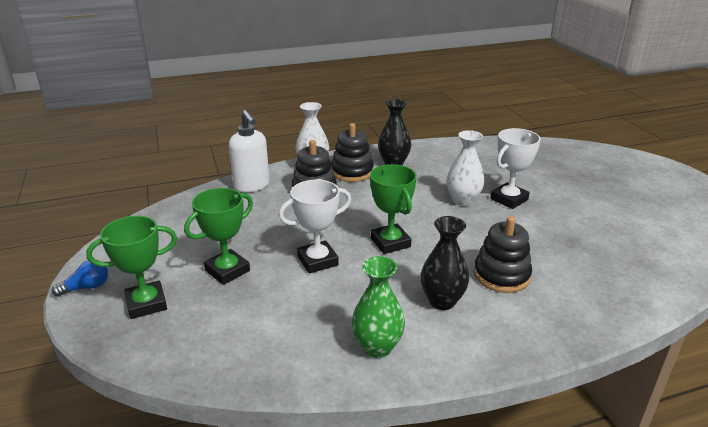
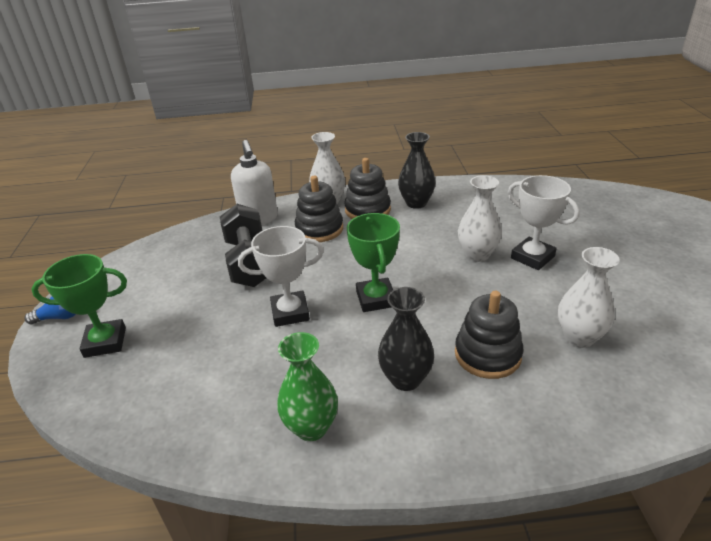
camera: 15 degrees right, 5 degrees up
(227, 270) = (196, 314): green trophy -> none
(259, 223) = (249, 262): none -> black dumbbell
(509, 199) = (532, 257): white trophy -> white trophy turned 75 degrees clockwise
(567, 255) = (579, 337): none -> white vase

